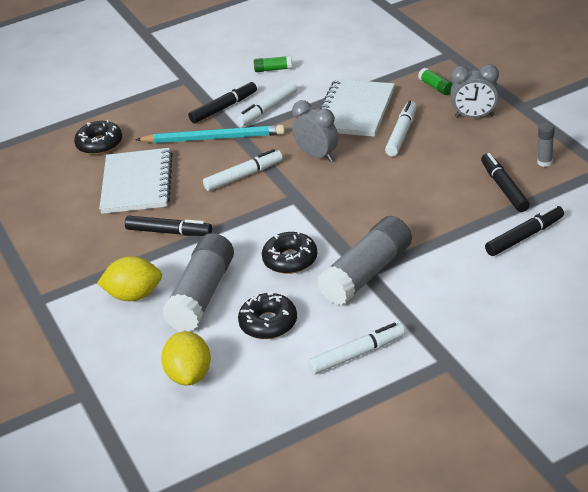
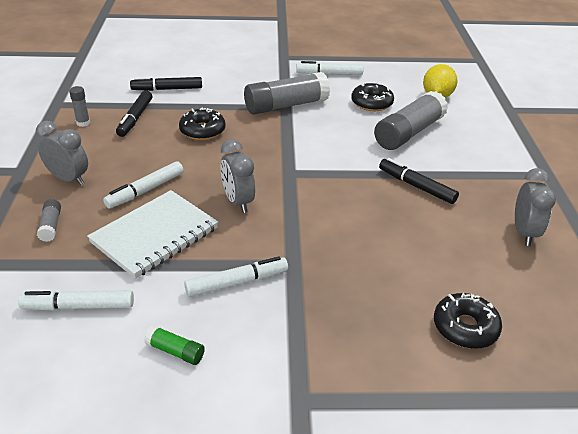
camera: 160 degrees left, 0 degrees up
(60, 226) = (524, 233): none -> grey clock
(134, 295) = (462, 150): yellow lemon -> none
(137, 183) = (432, 248): white notebook -> none
(213, 138) = (323, 270): turquoise pencil -> none
(224, 108) = (284, 312): black marker -> none
(243, 176) = (320, 211): white marker -> white marker (79, 306)
(290, 259) = (330, 131): black donut -> black donut (202, 131)
(436, 87) = (51, 226): green glue stick -> grey glue stick

